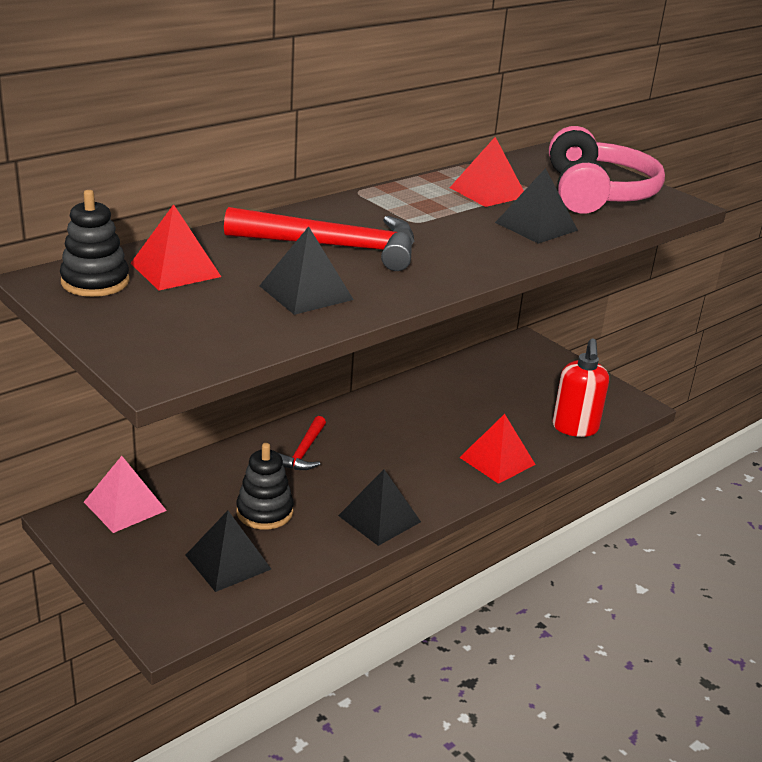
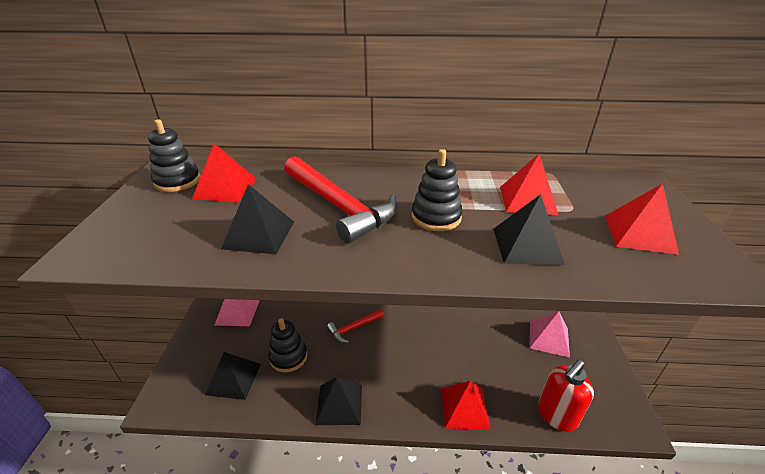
camera: 45 degrees right, 5 degrees up
(437, 228) = (436, 217): none -> black stacking toy
(509, 372) = (549, 338): none -> pink pyramid
(597, 193) = (639, 233): pink headphones -> red pyramid

